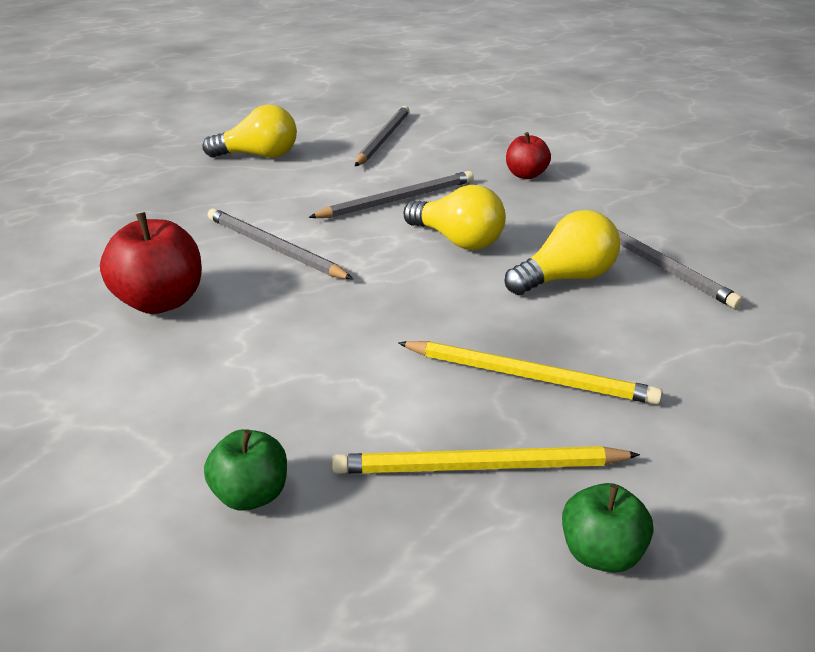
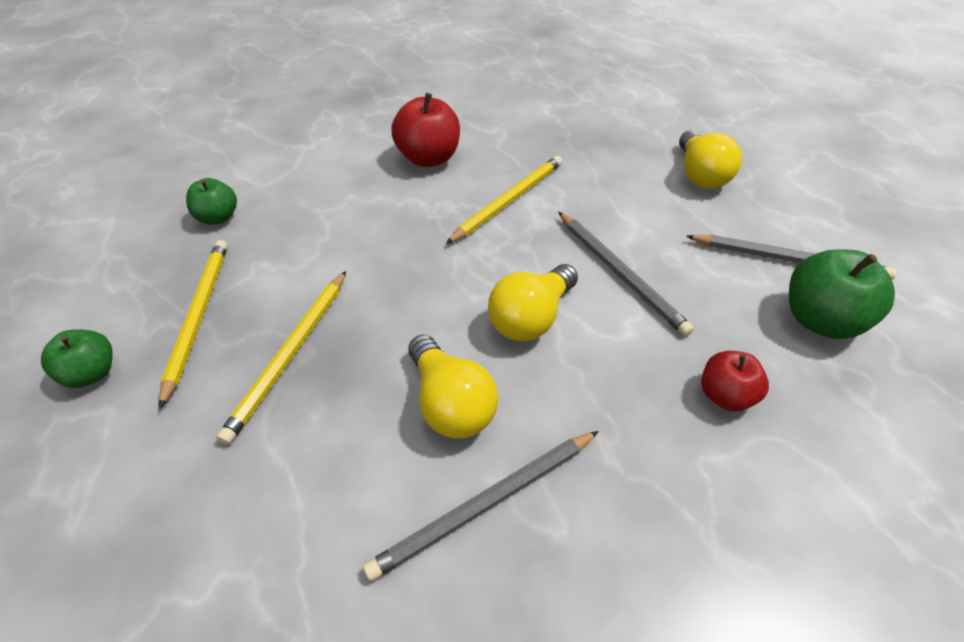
camera: 90 degrees right, 15 degrees up
(274, 248) = (509, 201): grey pencil -> yellow pencil
(448, 139) = (820, 320): none -> green apple

